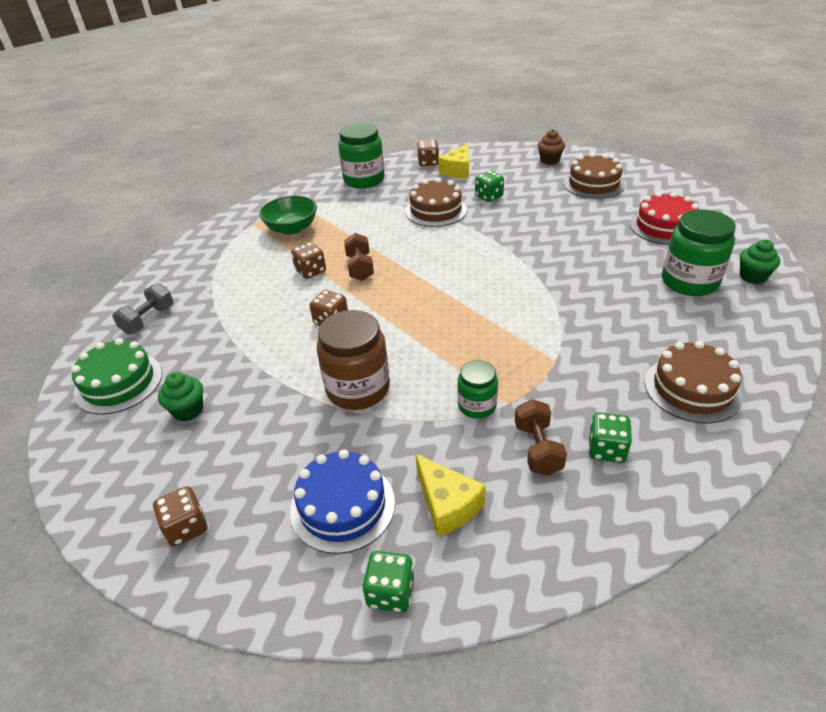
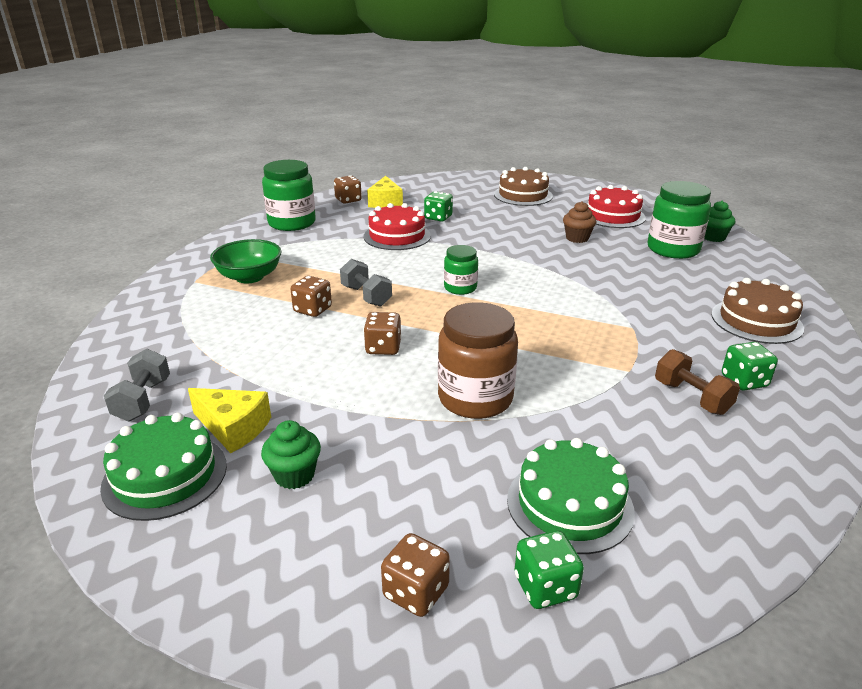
camera: 30 degrees left, 10 degrees down
(342, 506) = (569, 504): blue cake -> green cake
(360, 268) = (366, 296): brown dumbbell -> grey dumbbell
(390, 592) = (697, 561): green dice -> green dice (545, 587)
(436, 210) = (397, 236): brown cake -> red cake
(447, 505) = (665, 467): yellow cheese -> yellow cheese (233, 428)
(477, 405) = (604, 380): green jar -> green jar (460, 288)
(549, 160) = (465, 183): brown cupcake -> brown cupcake (577, 238)

